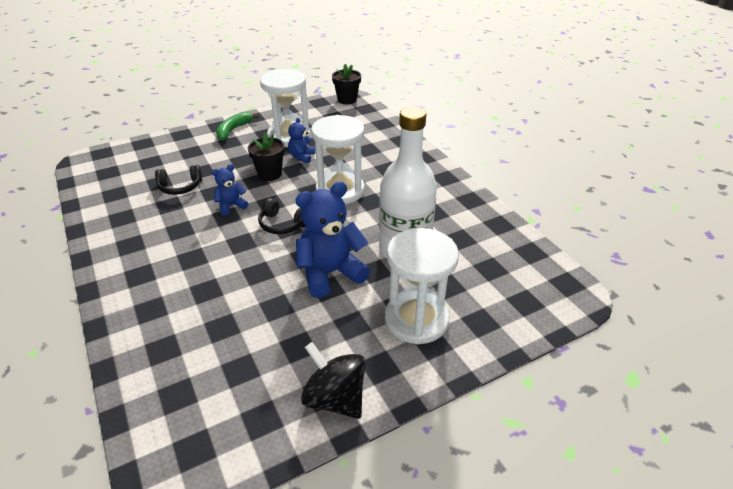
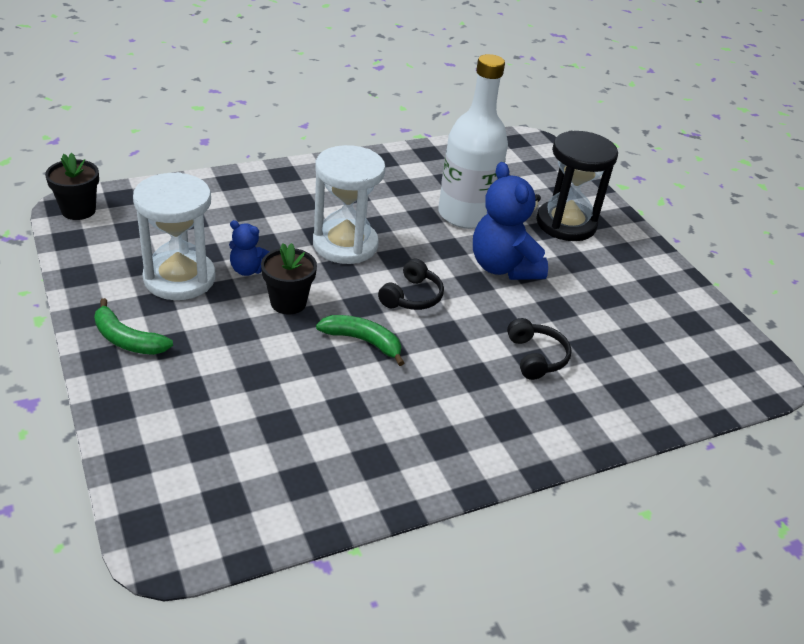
camera: 90 degrees left, 0 degrees up
(180, 187) = (301, 397): black headphones -> black headphones (536, 357)
(231, 206) = (363, 341): blue teddy bear -> green banana
(335, 398) = (662, 279): black spinning top -> none
(416, 319) = (566, 224): white hourglass -> black hourglass

